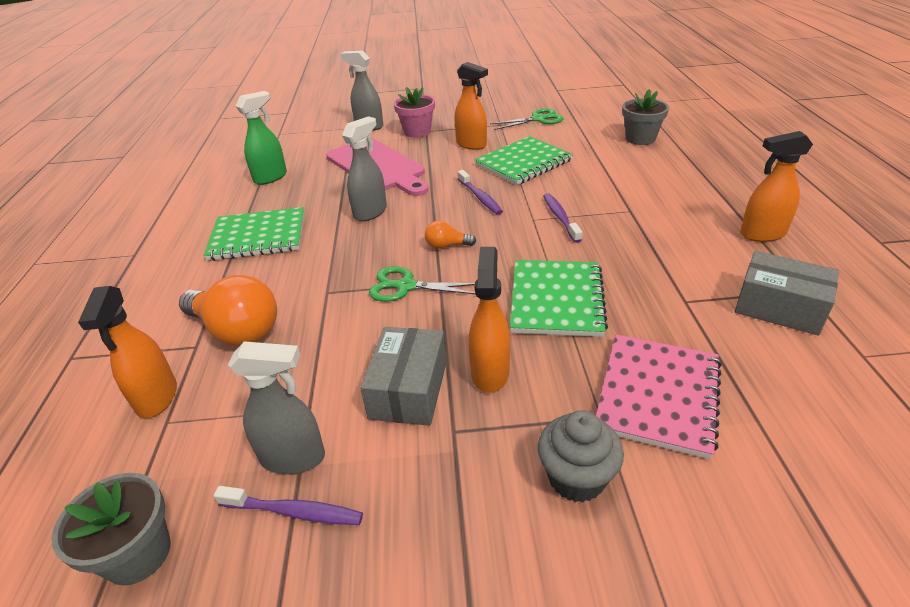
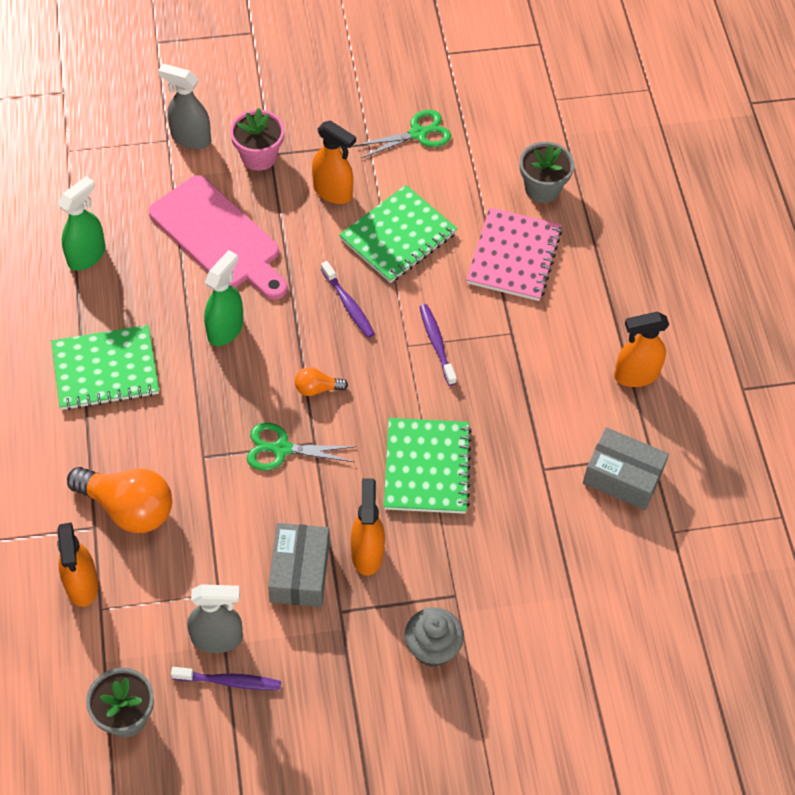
camera: 10 degrees left, 20 degrees up
(370, 212) = (225, 329): grey spray bottle -> green spray bottle
(657, 395) = (502, 574): pink notebook -> pink notebook (513, 256)

